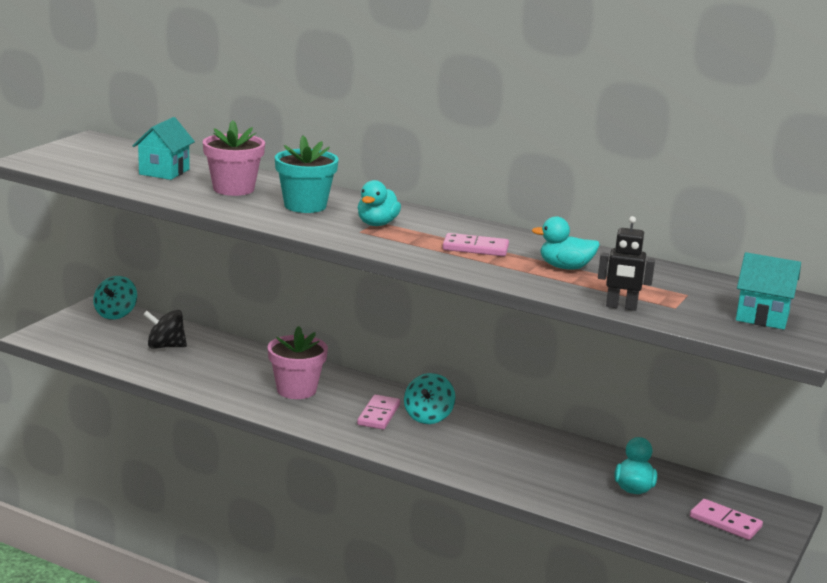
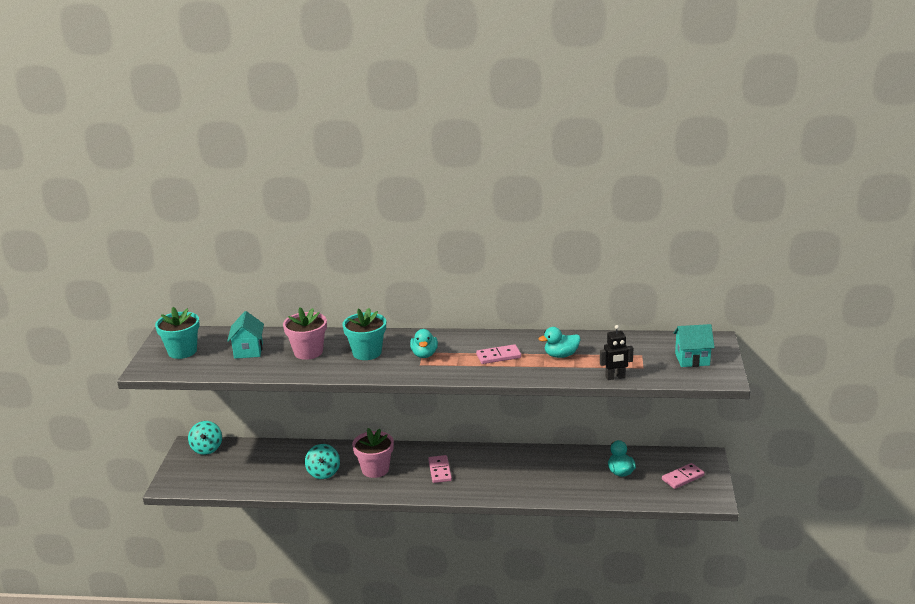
camera: 20 degrees left, 5 degrees up
(88, 155) = (182, 351): none -> turquoise flower pot
(165, 346) = (263, 464): black spinning top -> none
(428, 417) = (470, 462): turquoise spinning top -> turquoise spinning top (323, 472)
(725, 522) = (683, 477): pink domino -> pink domino turned 45 degrees counterclockwise

